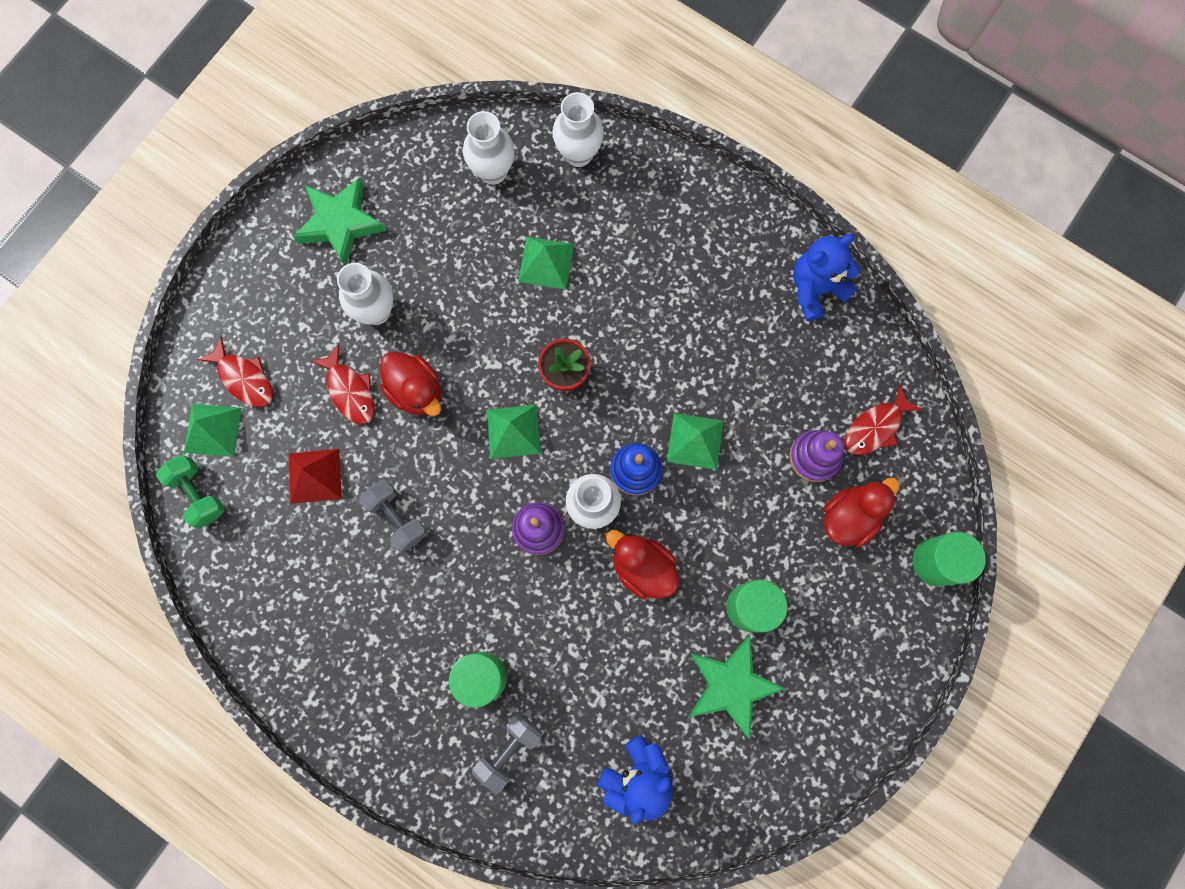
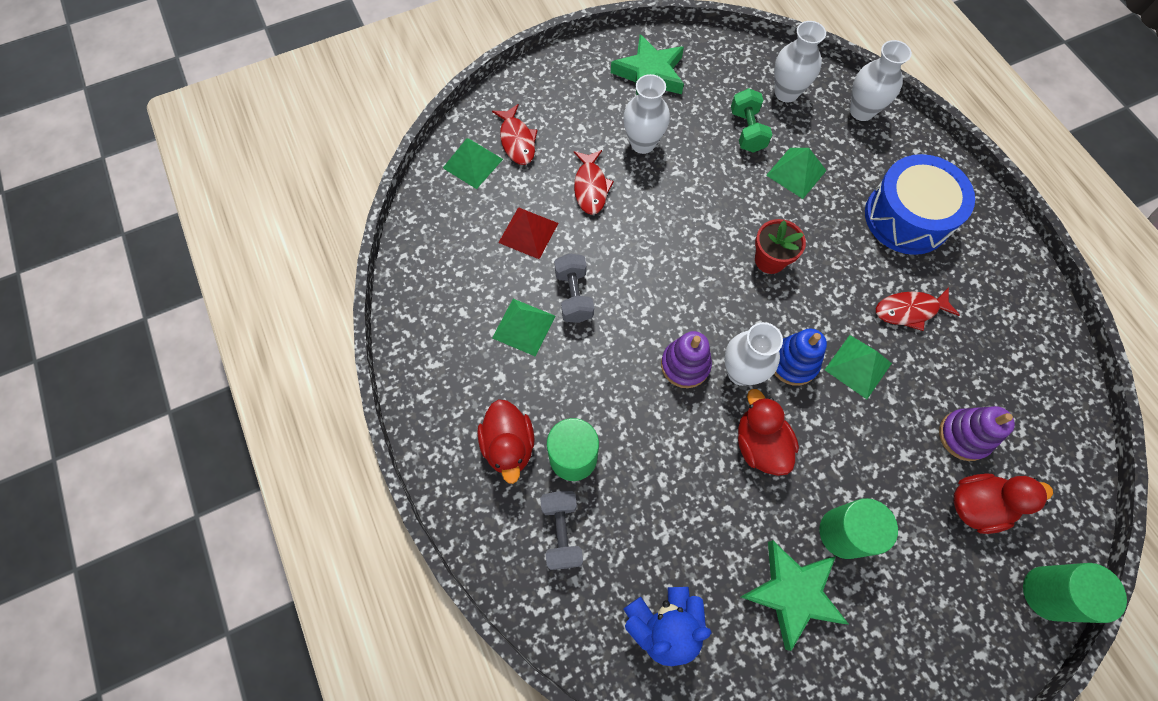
camera: 30 degrees right, 10 degrees down
(198, 494) = (434, 201): green dumbbell -> green dumbbell (747, 131)
(416, 391) = (642, 212): red duck -> red duck (509, 445)
(509, 750) = (562, 532): grey dumbbell -> grey dumbbell turned 75 degrees counterclockwise
(513, 431) = (704, 280): green pyramid -> green pyramid (524, 327)
(673, 256) = (907, 217): none -> blue drum
(816, 289) = (1025, 301): blue teddy bear -> none
(875, 427) = (1035, 441): red fish -> red fish (909, 310)

